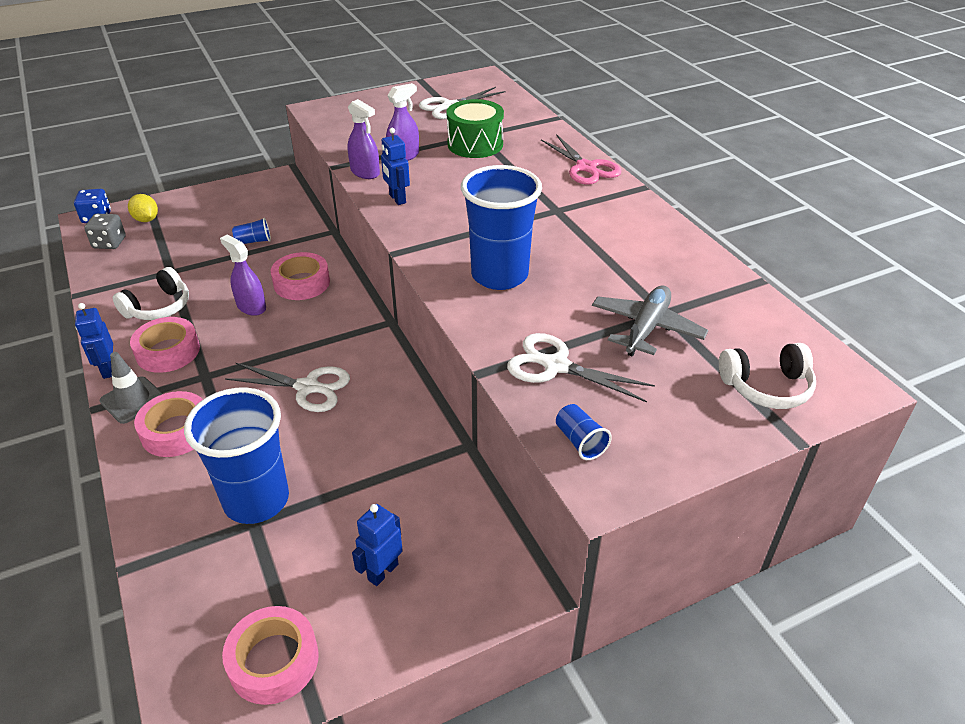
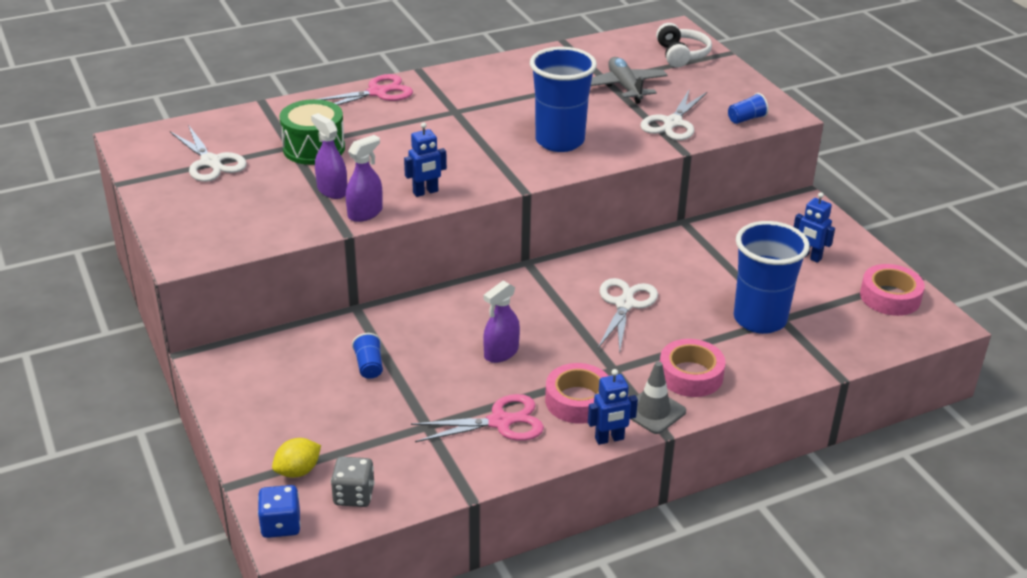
camera: 90 degrees left, 5 degrees down
(158, 307) = (500, 422): white headphones -> pink scissors
(302, 283) = (459, 322): pink tape -> none
(646, 328) = (625, 87): grey plane -> grey plane turned 45 degrees clockwise

